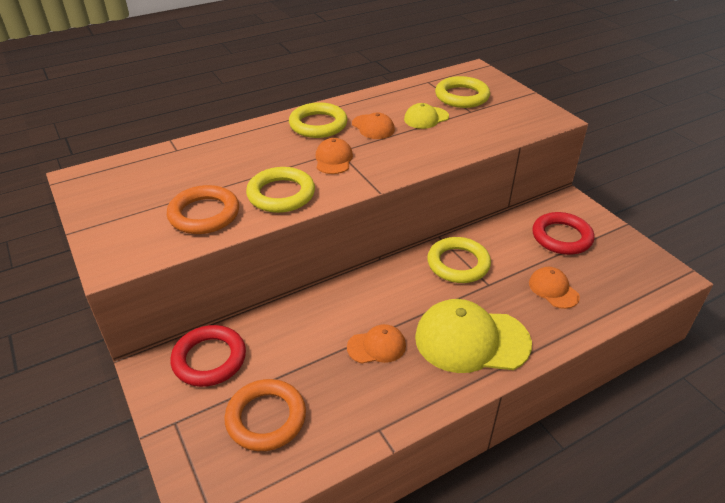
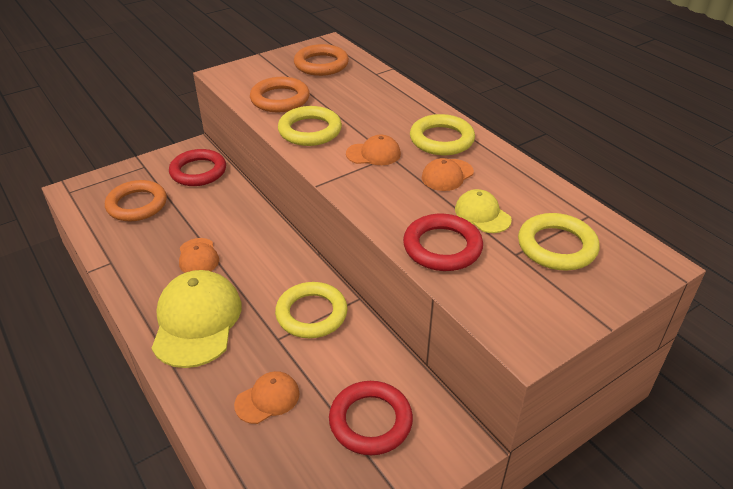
camera: 85 degrees right, 0 degrees up
(133, 184) = (321, 64): none -> orange ring
(465, 137) = (442, 247): none -> red ring

